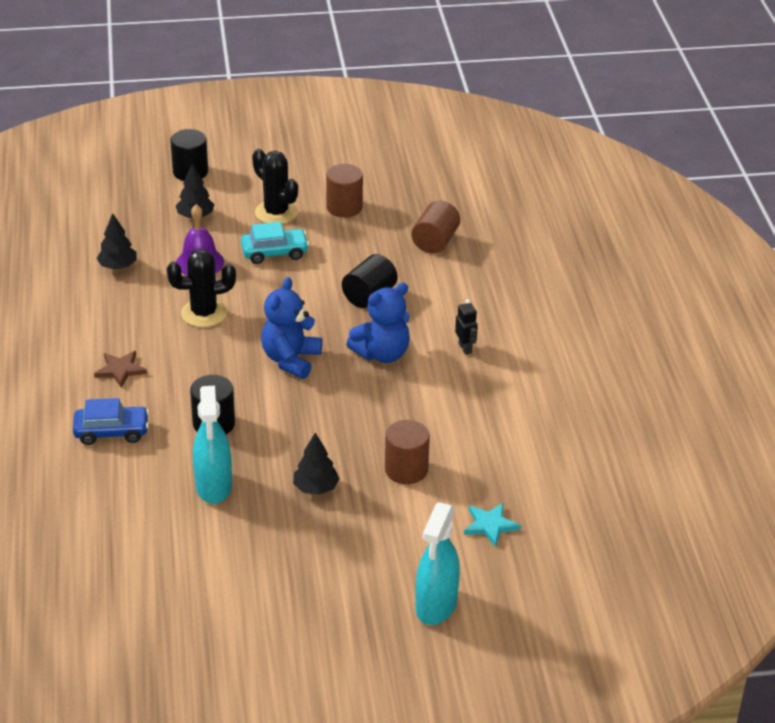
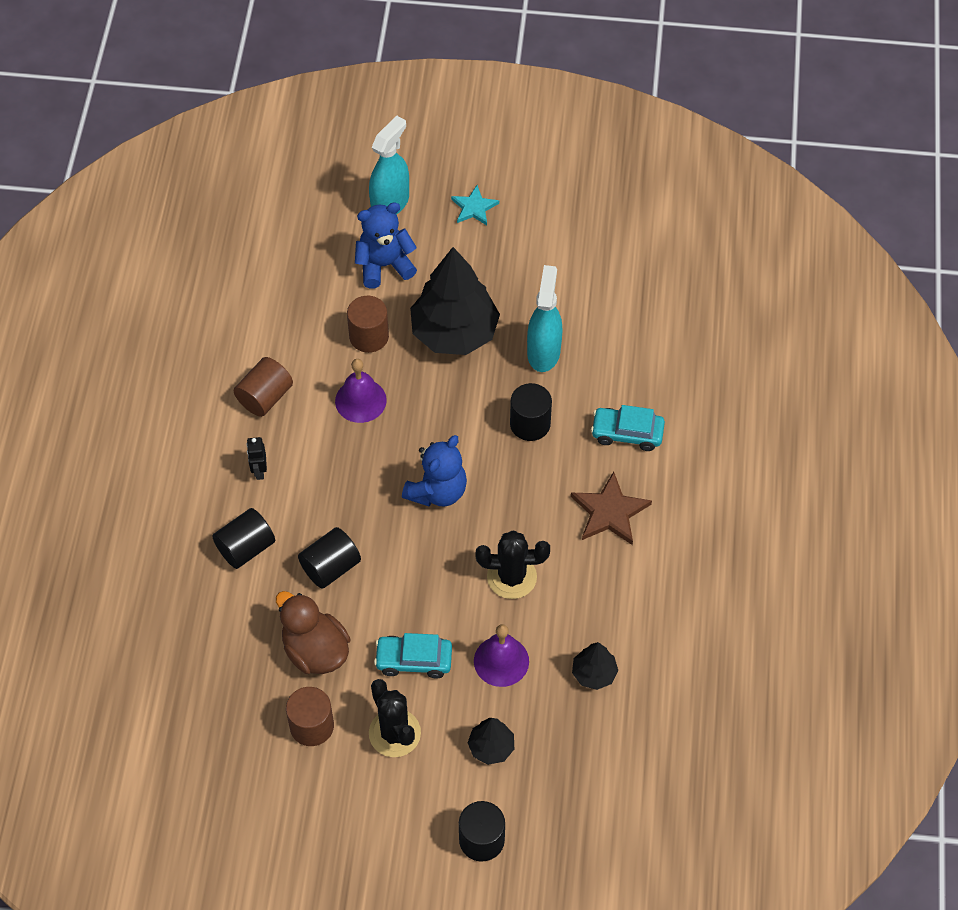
camera: 165 degrees left, 20 degrees up
(112, 432) = (627, 433): blue car -> turquoise car
(120, 370) = (609, 512): brown star -> brown star, size x1.53
(316, 488) = (454, 332): black tree -> black tree, size x2.13
(360, 246) = (315, 650): none -> brown duck
(382, 354) = (344, 480): blue teddy bear -> blue teddy bear (384, 265)
(392, 415) = (360, 400): none -> purple bell
(435, 242) = (228, 641): brown cylinder -> brown cylinder (265, 397)
(450, 297) = (246, 548): none -> black cylinder
(490, 525) = (318, 266): turquoise star -> turquoise star (474, 207)

